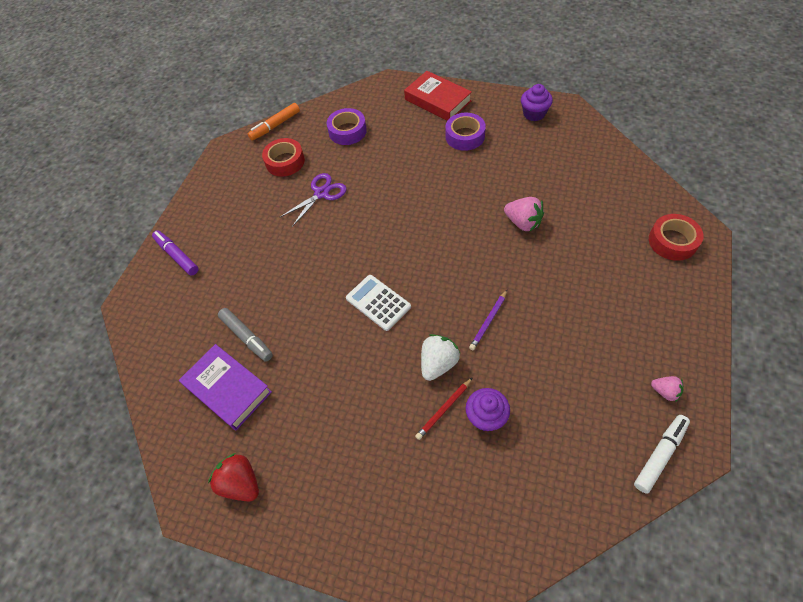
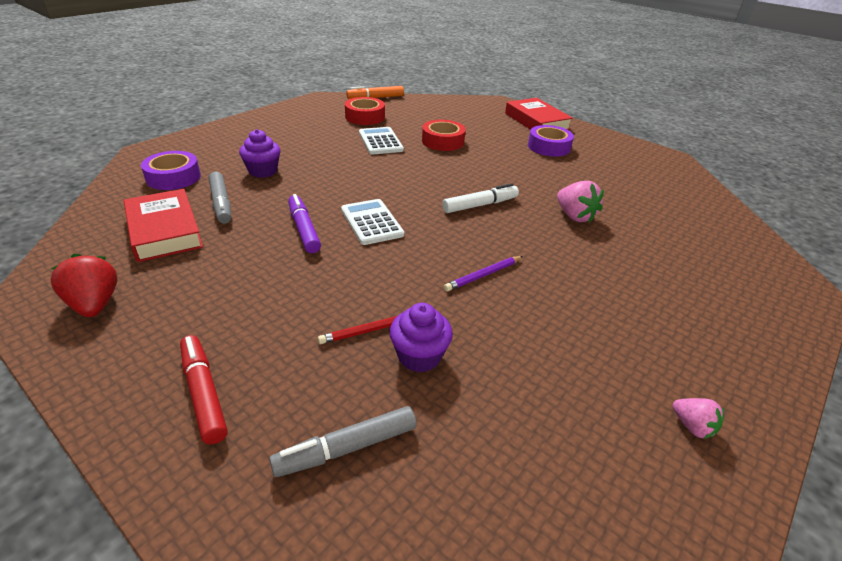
camera: 15 degrees right, 20 degrees down
(177, 256) = (218, 139): purple marker -> purple marker (304, 229)
(228, 389) = (165, 230): purple book -> red book
(321, 193) = (380, 141): purple scissors -> white calculator
(347, 131) = (436, 116): purple tape -> purple tape (173, 177)
(374, 513) = (204, 393): none -> red marker
(438, 363) = (398, 288): white strawberry -> none
(483, 507) = (346, 448): none -> grey marker
(534, 114) = (632, 152): purple cupcake -> purple cupcake (263, 171)
(660, 455) = (652, 500): white marker -> white marker (480, 205)
(672, 241) = (762, 285): red tape -> red tape (443, 141)

